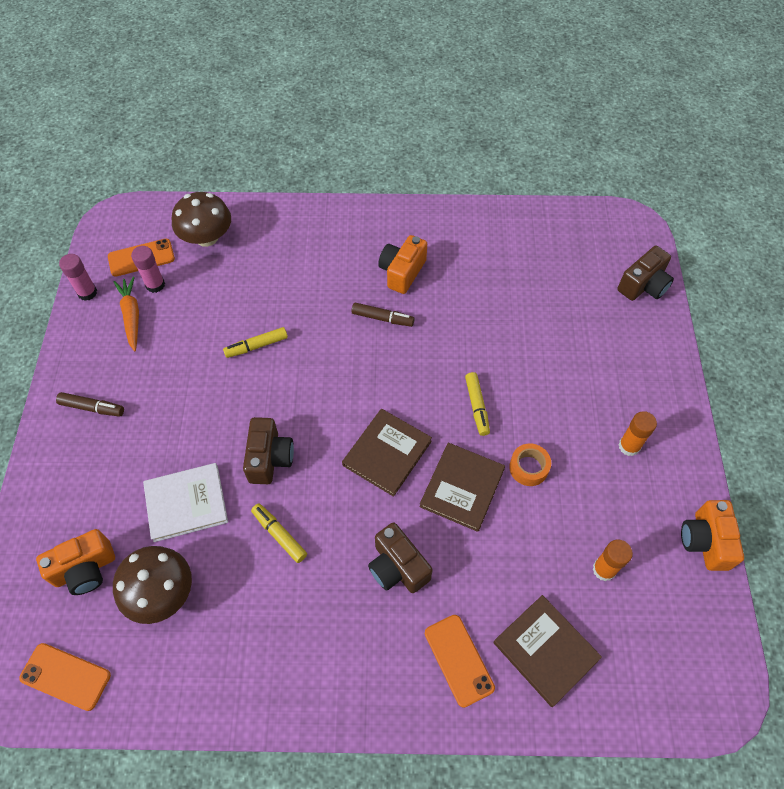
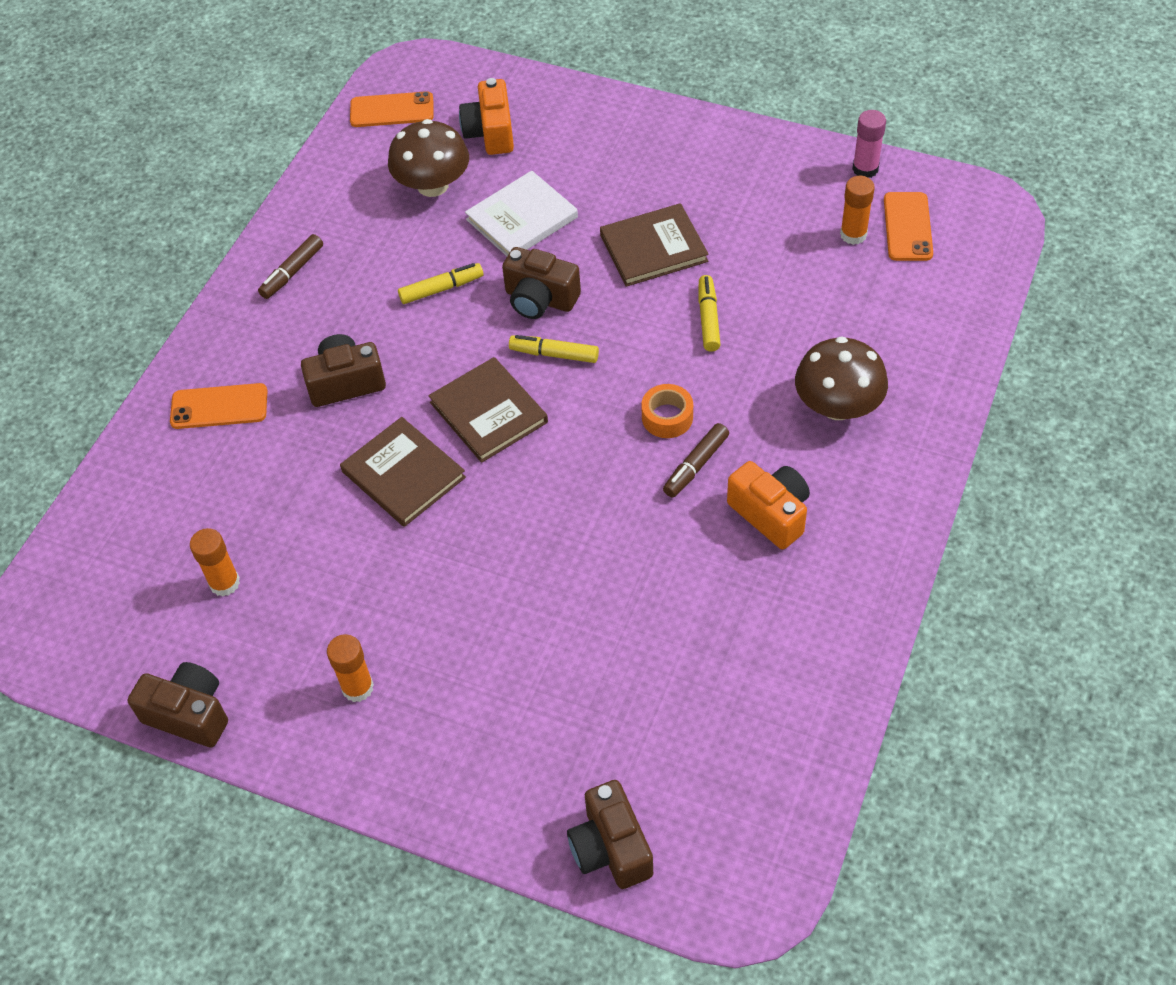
camera: 115 degrees right, 5 degrees down
(65, 676) = (392, 110): orange phone -> orange phone turned 45 degrees clockwise
(92, 408) = (685, 156): brown marker -> brown marker (292, 272)
(131, 316) = (809, 205): orange carrot -> none
(155, 285) = (853, 234): pink glue stick -> orange glue stick
(186, 503) = (522, 218): white book -> white book turned 45 degrees clockwise
(207, 237) = (922, 300): brown mushroom -> brown mushroom (837, 406)
(477, 406) = (505, 529): yellow marker -> yellow marker (554, 354)
(528, 468) = (391, 555): orange tape -> orange tape (667, 417)
(546, 650) = (179, 488): brown book -> brown book (653, 248)
(705, 541) = (189, 714): orange camera -> brown camera

